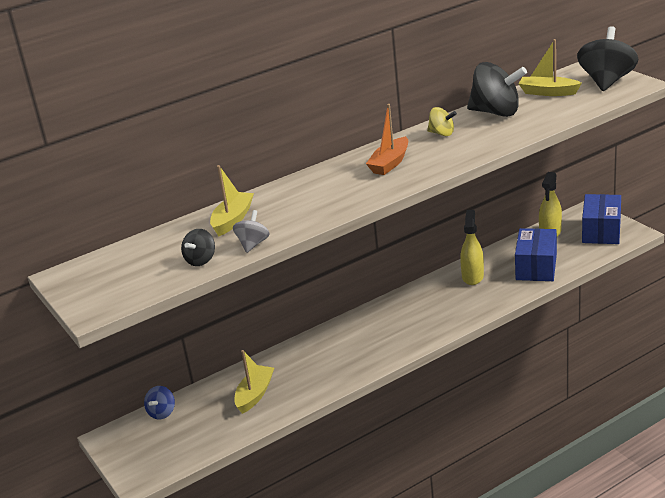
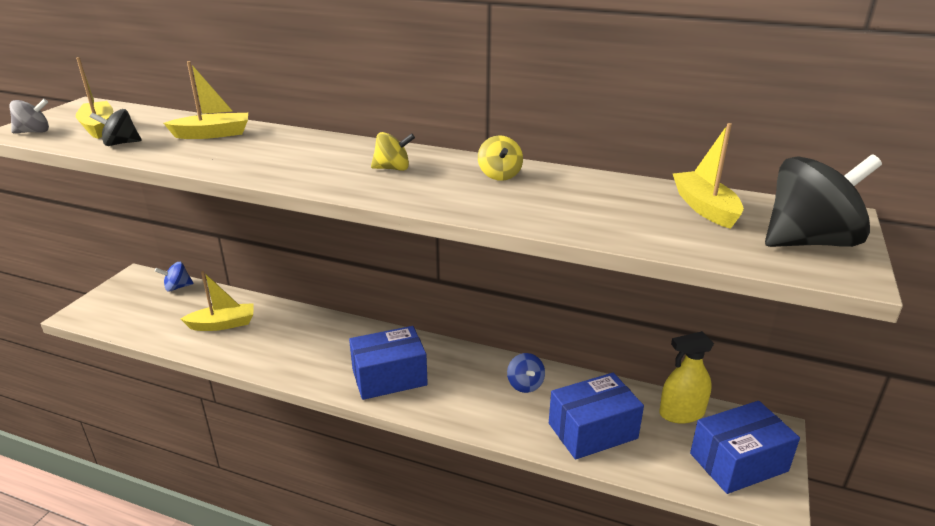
camera: 50 degrees right, 0 degrees up
(141, 269) = (98, 127): none -> yellow boat
(253, 244) = (160, 155): grey spinning top -> grey spinning top (34, 132)
(390, 163) = (393, 168): orange boat -> yellow spinning top
(410, 328) = (389, 377): none -> blue box
(472, 277) = (525, 385): yellow spray bottle -> blue spinning top
(496, 112) = (597, 191): black spinning top -> none

